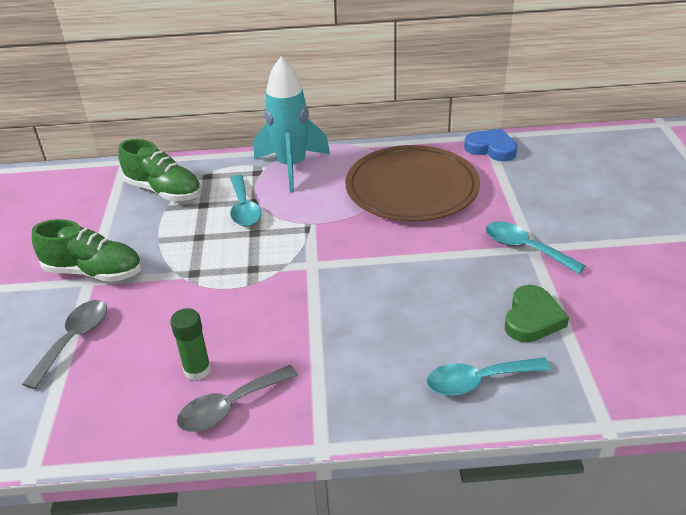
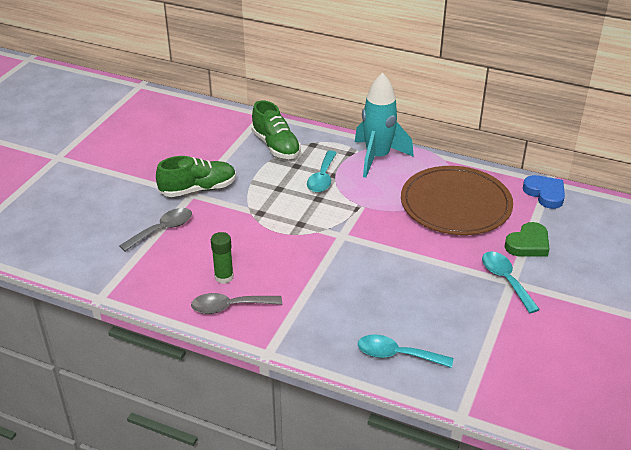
camera: 25 degrees right, 0 degrees up
(94, 272) = (198, 189): green shoe -> green shoe turned 60 degrees counterclockwise
(532, 318) = (468, 330): green heart -> green heart (528, 244)

